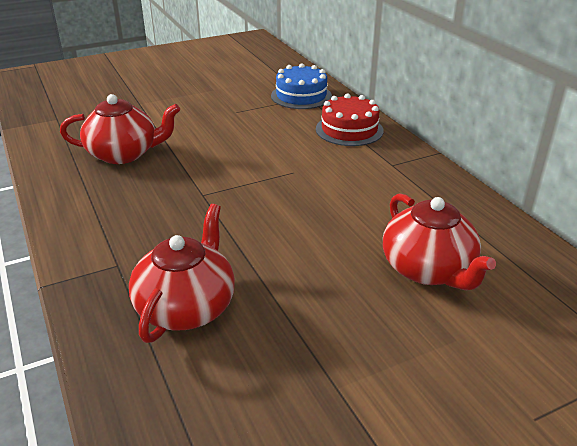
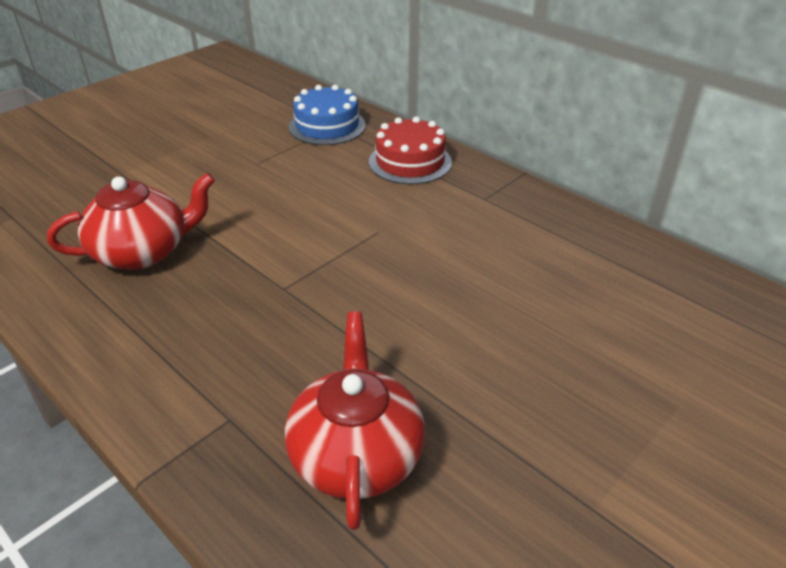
camera: 20 degrees left, 5 degrees up
(428, 269) = (600, 325): red teapot -> none

